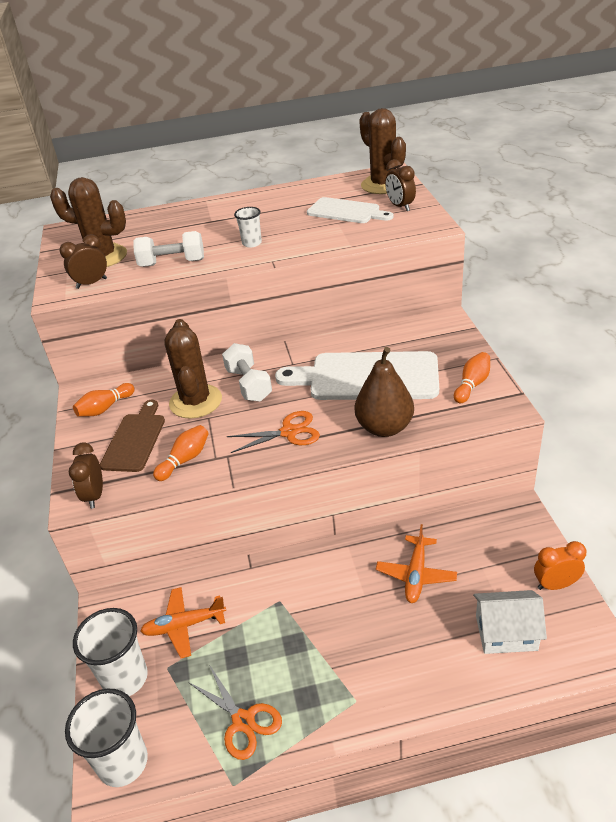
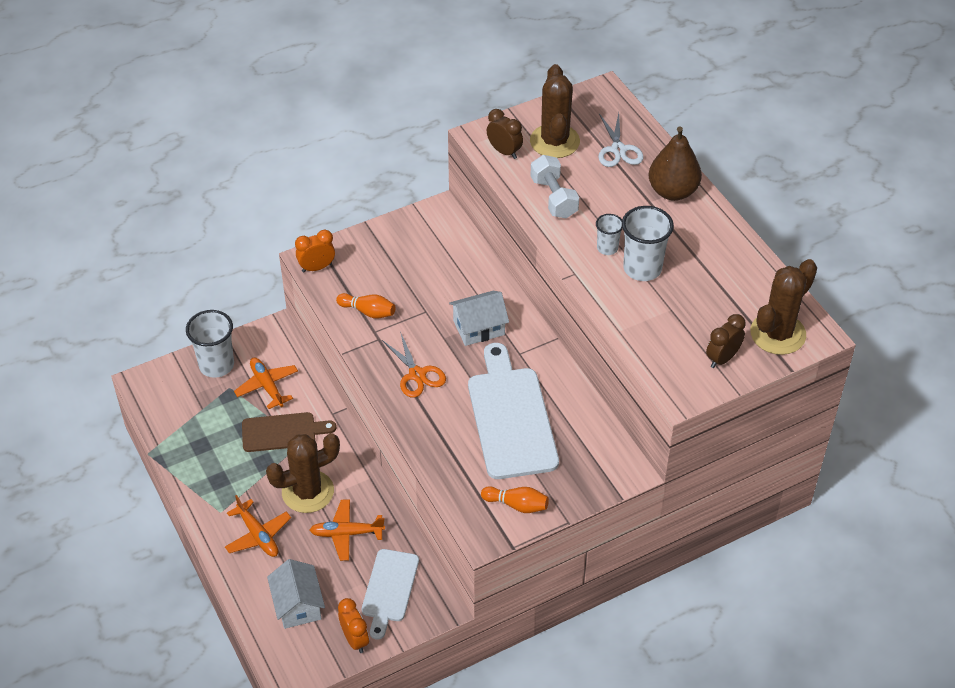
camera: 70 degrees right, 10 degrees up
(94, 495) = (317, 267): brown clock -> orange clock
(105, 408) = (423, 234): orange bowling pin -> none
(123, 762) = (154, 387): white cup -> white cup (642, 268)
(135, 439) = (386, 270): brown cutting board -> brown cutting board (283, 432)
(140, 229) = (618, 150): none -> white scissors
(195, 401) = (445, 295): brown cactus -> brown cactus (308, 492)
(243, 721) = (193, 446): orange scissors -> none
(248, 384) = (479, 328): white dumbbell -> white house
(346, 211) = (698, 312): white cutting board -> white cutting board (389, 589)
(384, 427) = (437, 444): brown pear -> brown pear (672, 191)
(401, 662) = (258, 535): none -> orange plane

